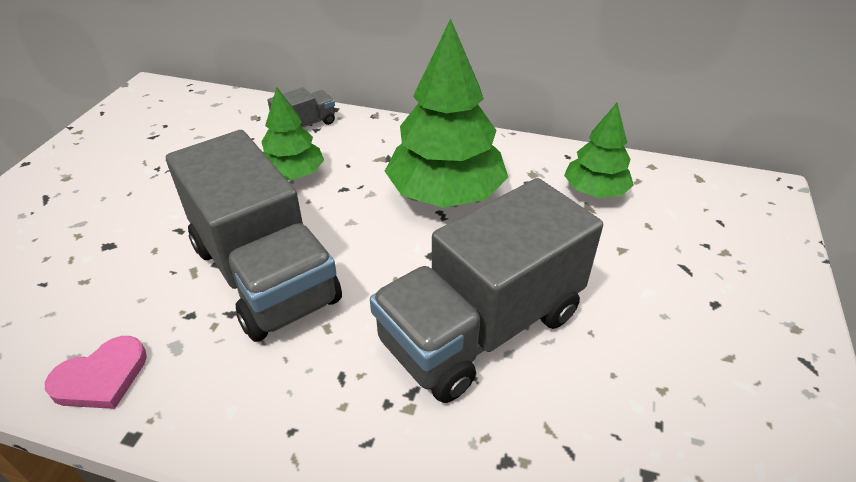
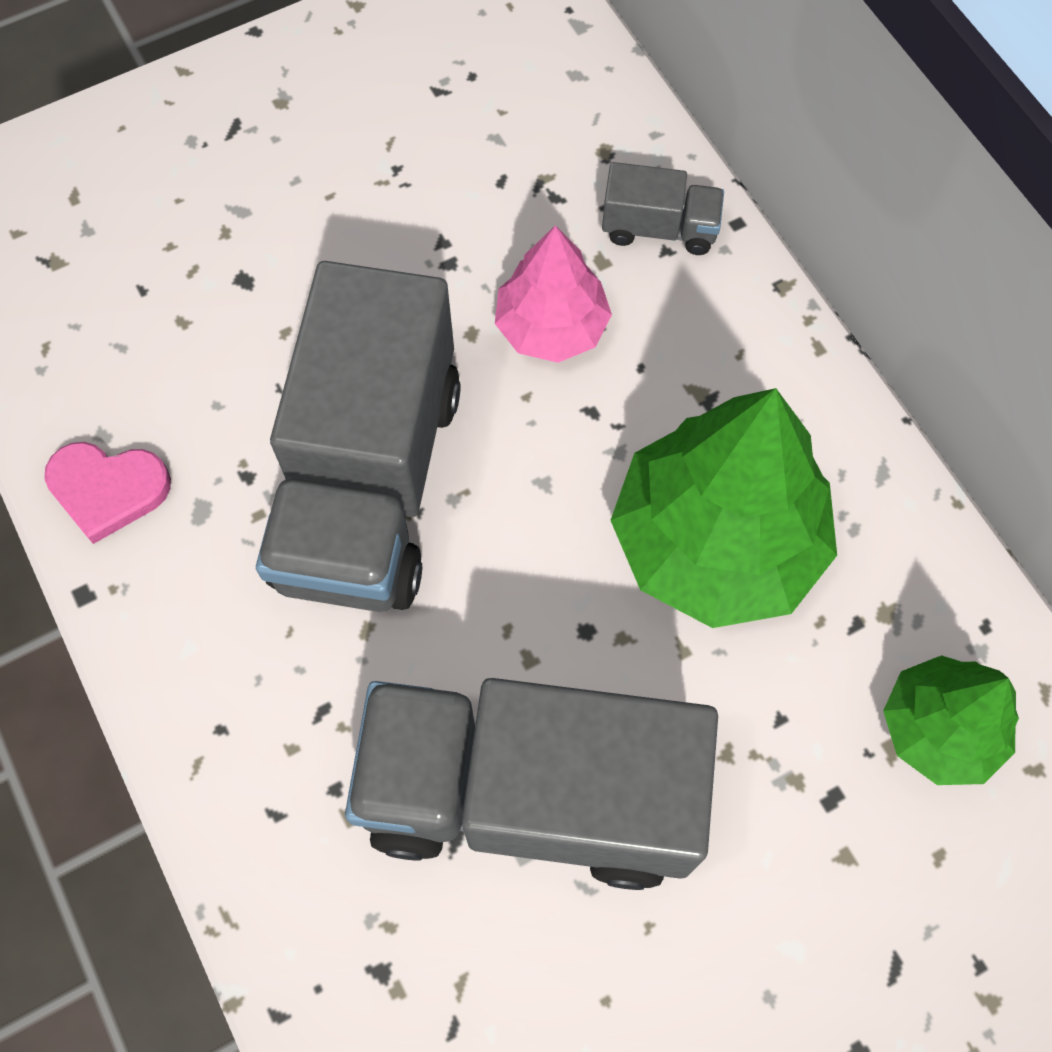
camera: 45 degrees right, 25 degrees up
(293, 174) = (552, 326): green tree -> pink tree

